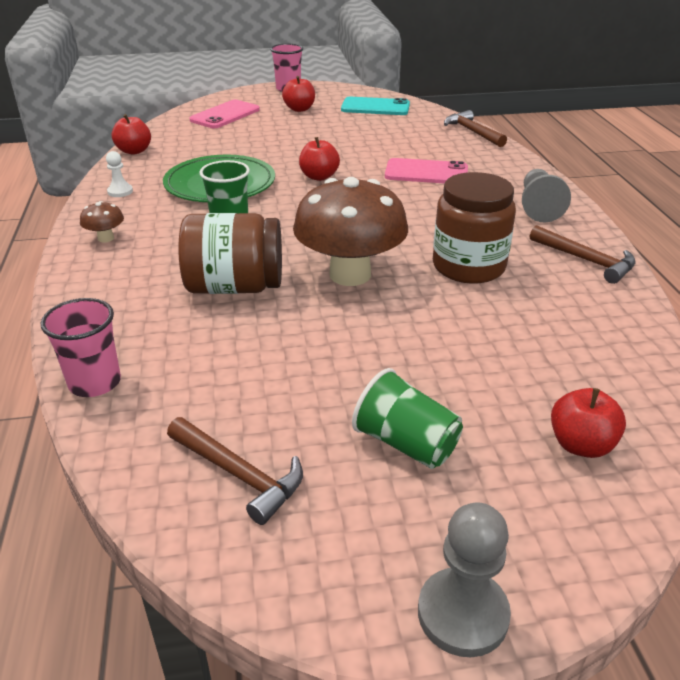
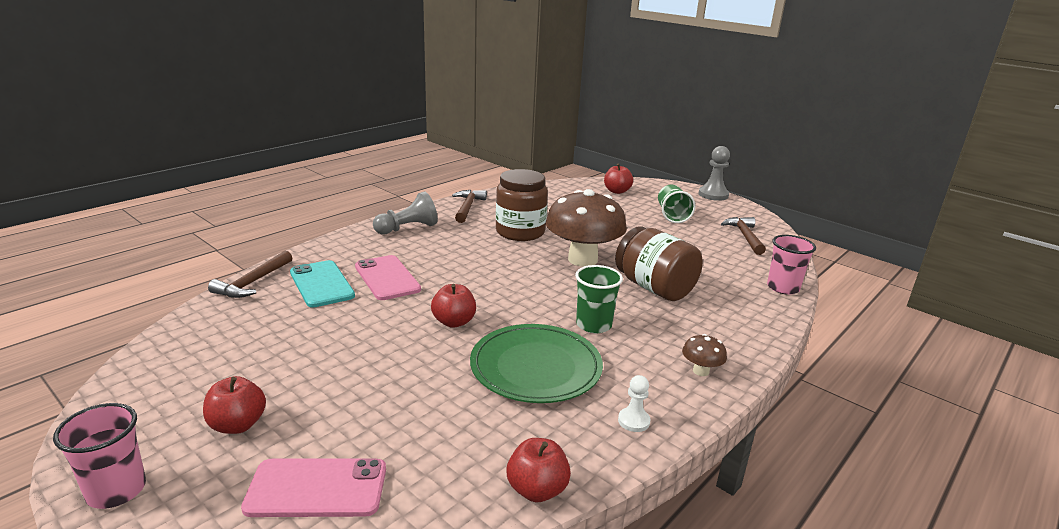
camera: 130 degrees left, 10 degrees down
(375, 107) = (191, 364): turquoise phone -> turquoise phone (321, 284)

